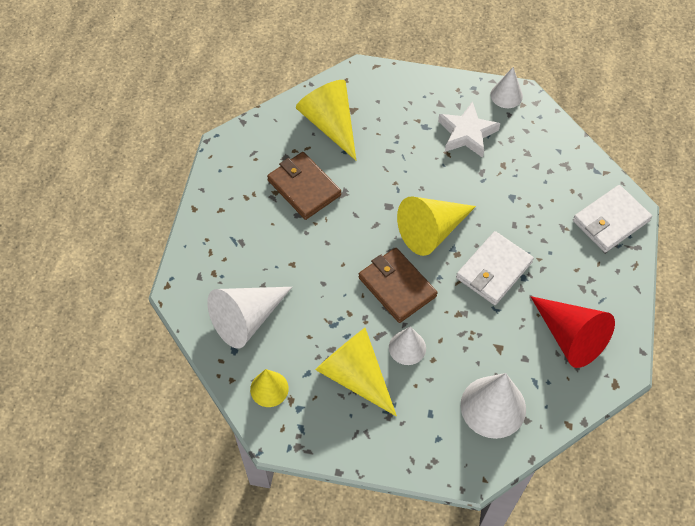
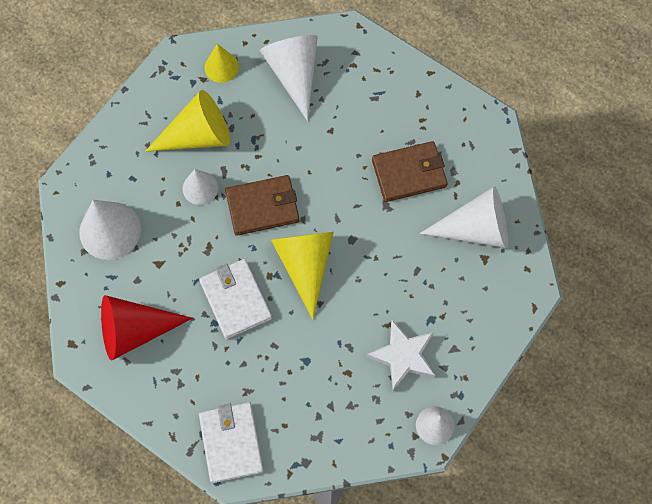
camera: 115 degrees right, 10 degrees up
(330, 124) = (475, 229): yellow cone -> white cone

